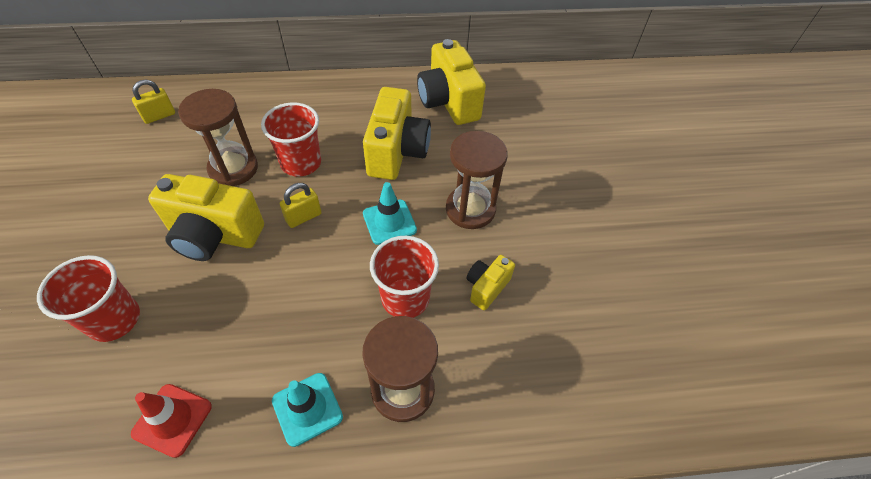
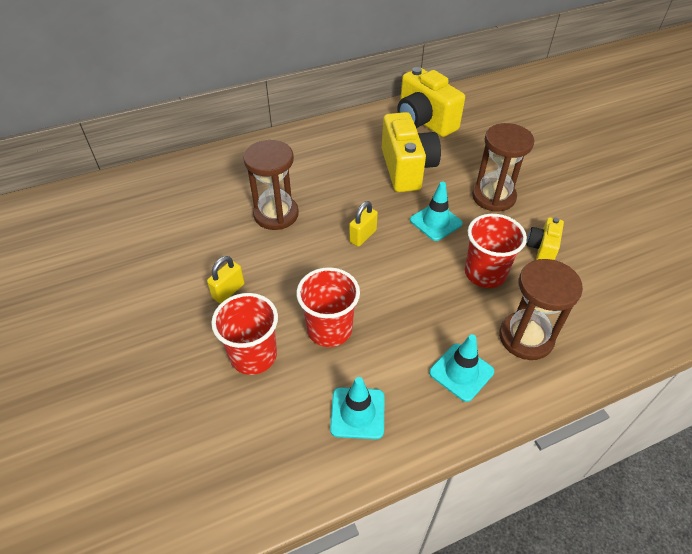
camera: 15 degrees left, 5 degrees down
(159, 116) = (178, 189): yellow padlock -> yellow padlock (228, 291)
(172, 420) = (357, 413): red traffic cone -> turquoise traffic cone
(214, 235) = (296, 269): yellow camera -> none
(301, 163) = (332, 196): red cup -> red cup (329, 329)

